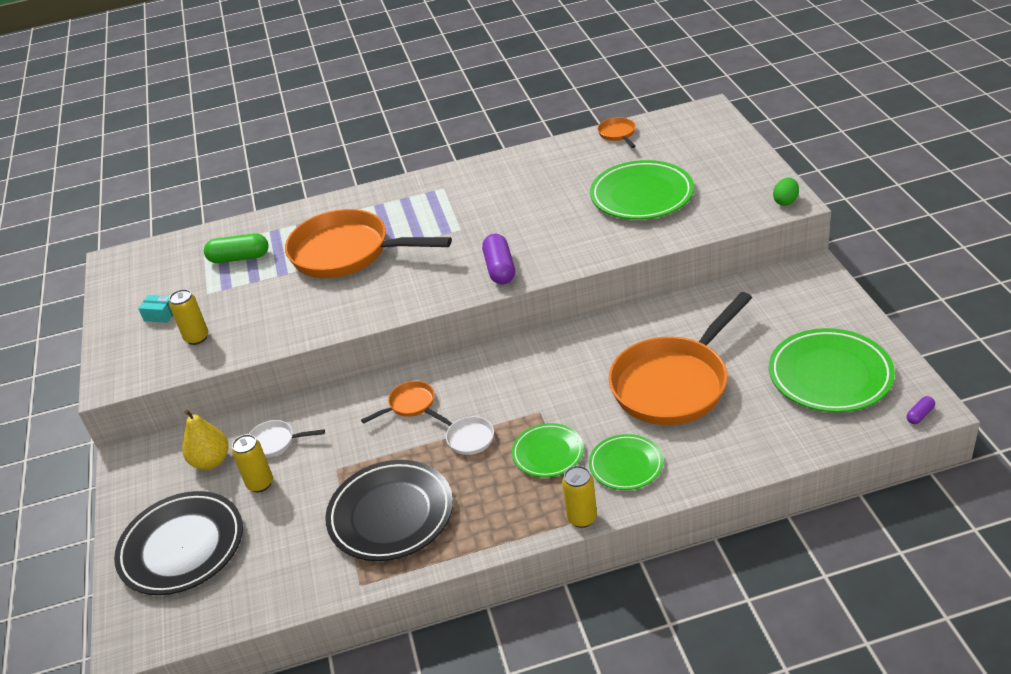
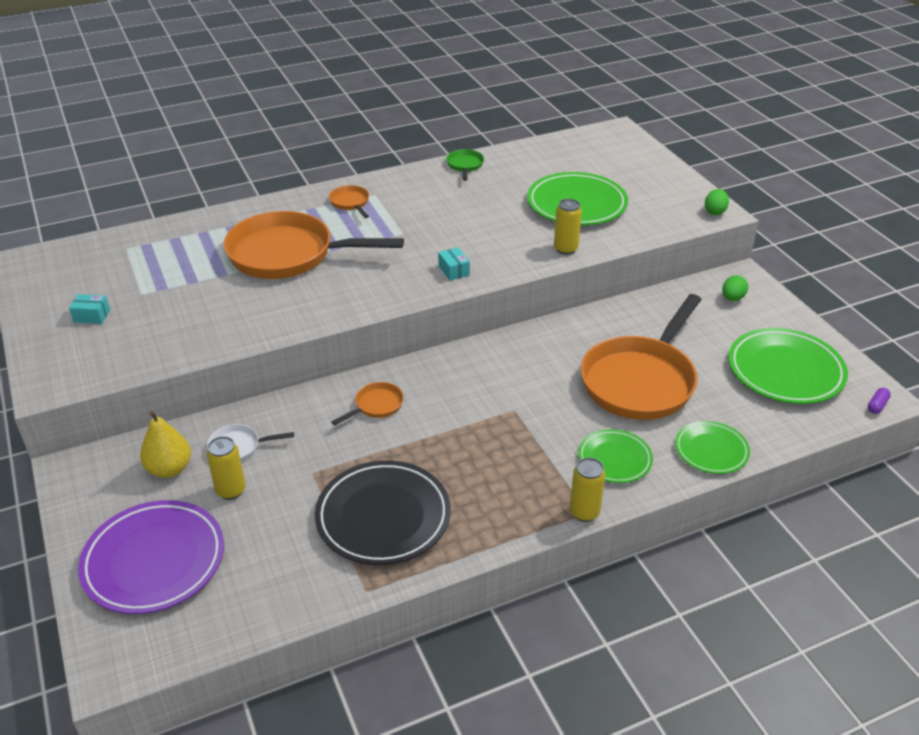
camera: 15 degrees left, 0 degrees up
(182, 547) = (154, 561): black plate -> purple plate
(197, 338) = (140, 339): yellow can -> yellow can (565, 249)
(239, 258) = (170, 259): green capsule -> none
(467, 437) = (446, 437): white pan -> none
(500, 269) = (454, 270): purple capsule -> turquoise box
(539, 154) = (465, 165): none -> green pan
(548, 453) = (533, 450): green plate -> green plate (711, 450)
(618, 134) = (537, 149): orange pan -> orange pan (350, 203)
(795, 294) = (732, 298): none -> green egg

